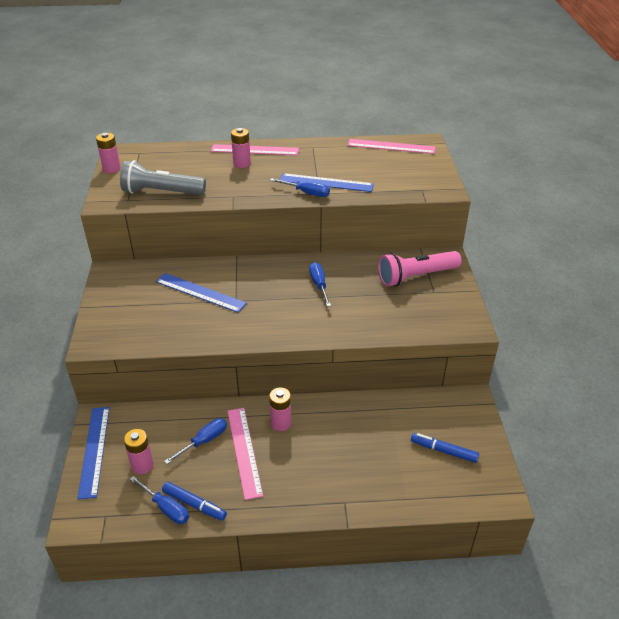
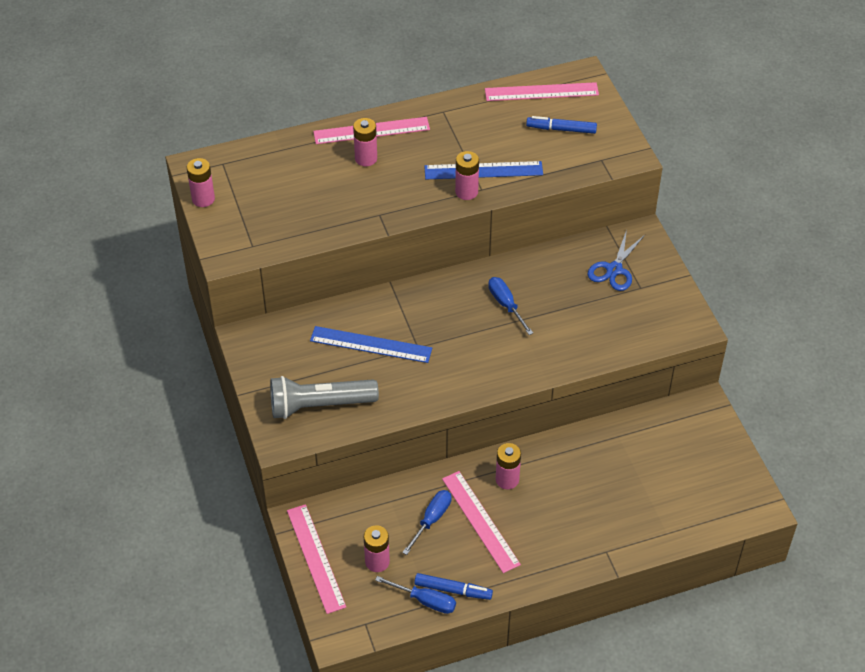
camera: 15 degrees left, 10 degrees up
(94, 450) = (315, 558): blue ruler -> pink ruler
(161, 192) = (288, 225): grey flashlight -> grey flashlight (319, 405)
(306, 193) = (466, 192): blue screwdriver -> pink battery
(416, 276) = (614, 270): pink flashlight -> blue scissors
(444, 451) = (690, 472): blue marker -> blue marker (561, 129)

